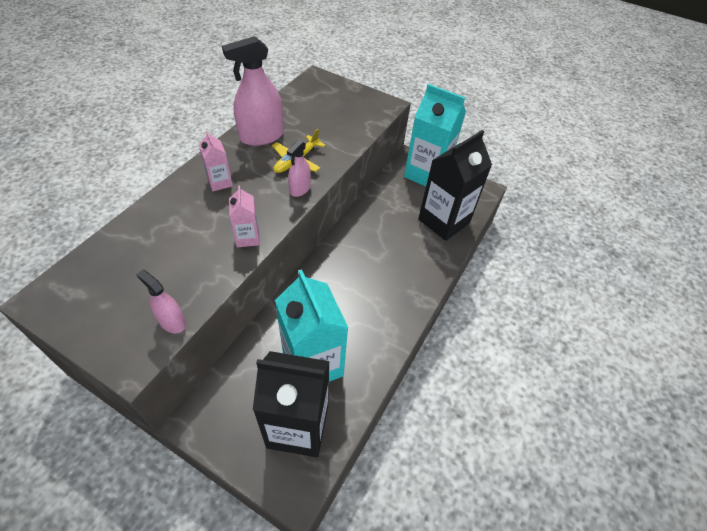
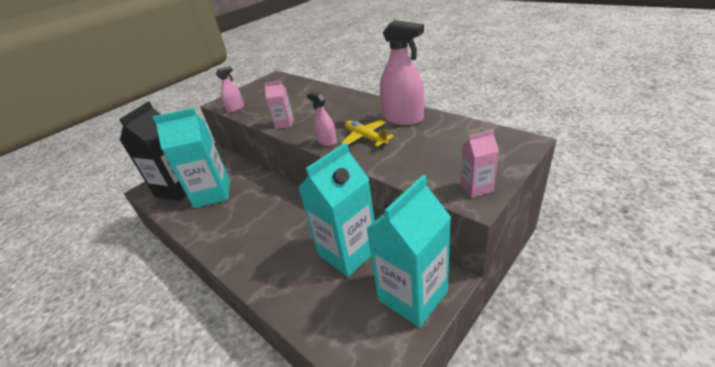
camera: 110 degrees right, 15 degrees down
(220, 182) = (346, 107): pink carton -> pink carton (476, 187)
(261, 136) = (403, 118): pink spray bottle -> pink spray bottle turned 135 degrees clockwise
(394, 211) = (348, 252): none -> turquoise carton
(444, 221) = (320, 301): black carton -> none

